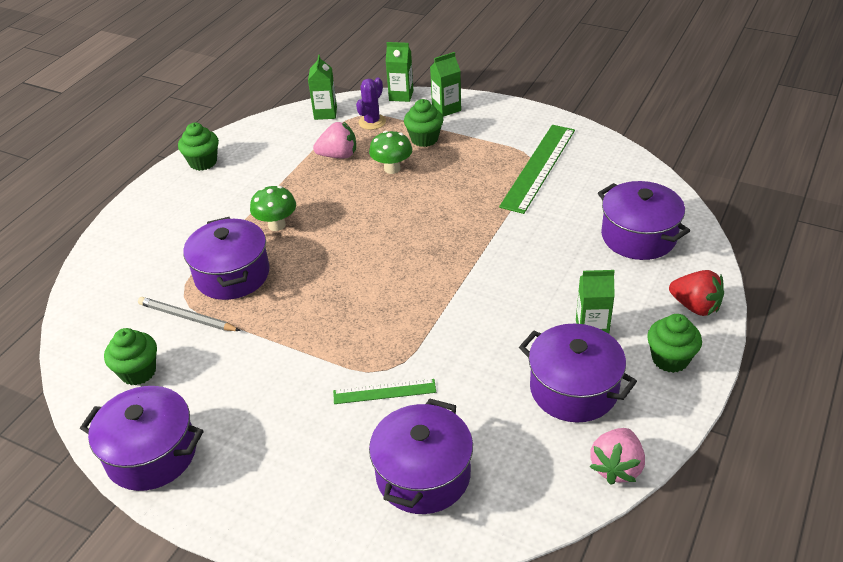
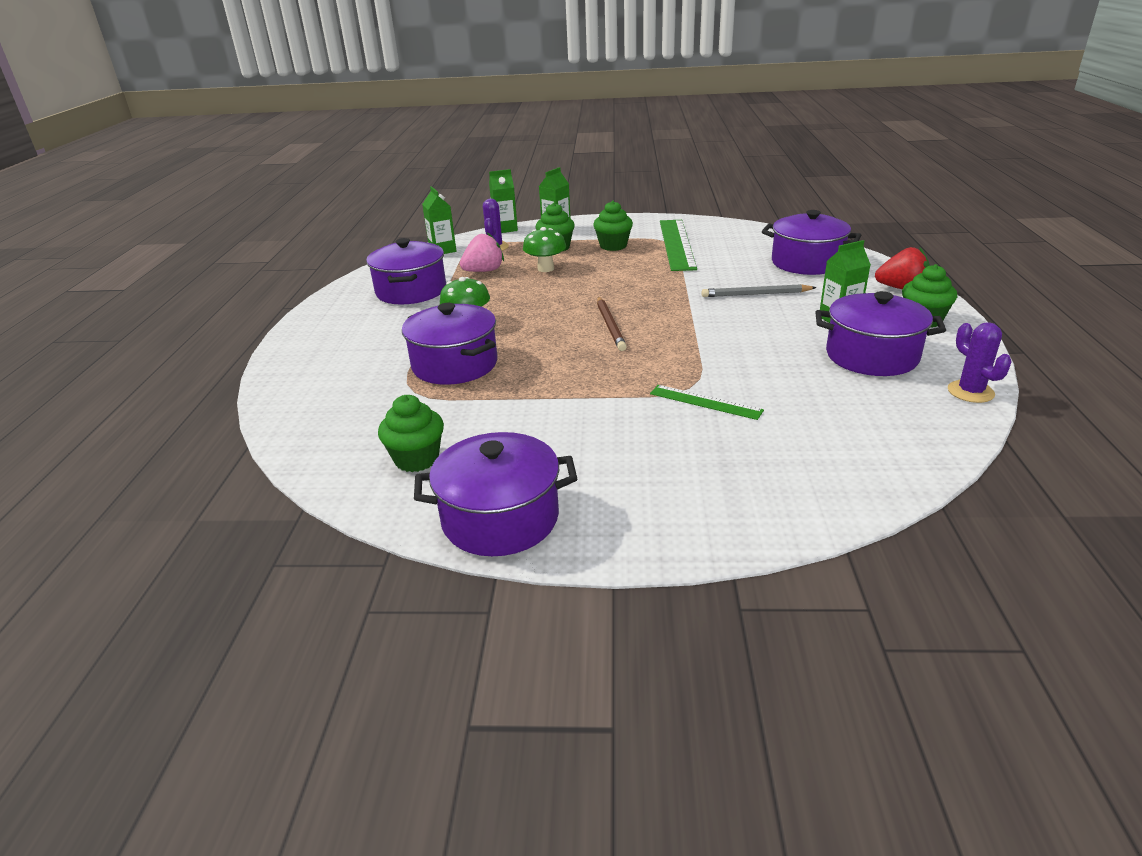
camera: 25 degrees left, 10 degrees down
(187, 317) = (435, 405): grey pencil -> grey pencil (756, 294)
(203, 162) = (343, 301): green cupcake -> green cupcake (613, 246)
(384, 392) = (705, 402): green ruler -> green ruler turned 60 degrees clockwise
(385, 267) = (610, 325): none -> brown pencil
(423, 475) = (812, 446): purple pot -> purple pot (411, 291)
(616, 467) = (970, 392): pink strawberry -> purple cactus

